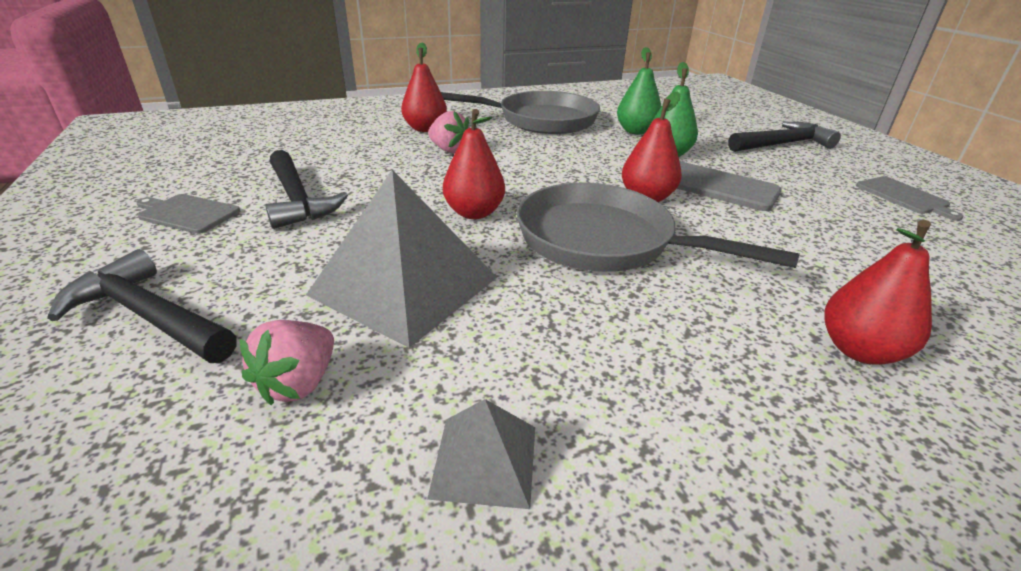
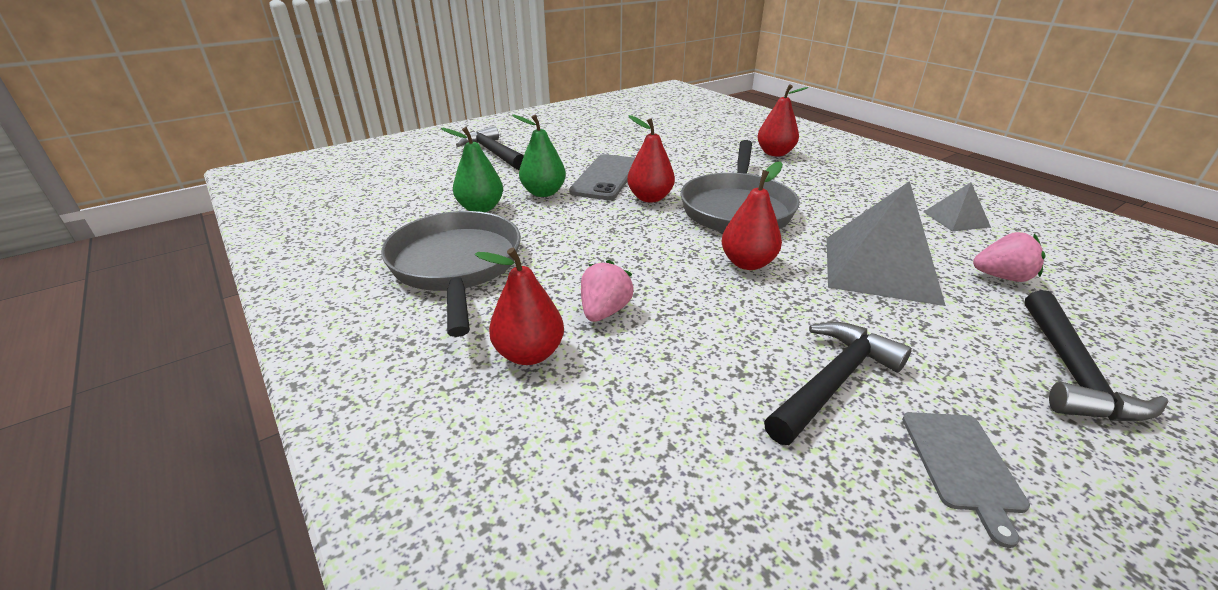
camera: 105 degrees left, 0 degrees up
(904, 196) = (582, 130): grey cutting board -> none

